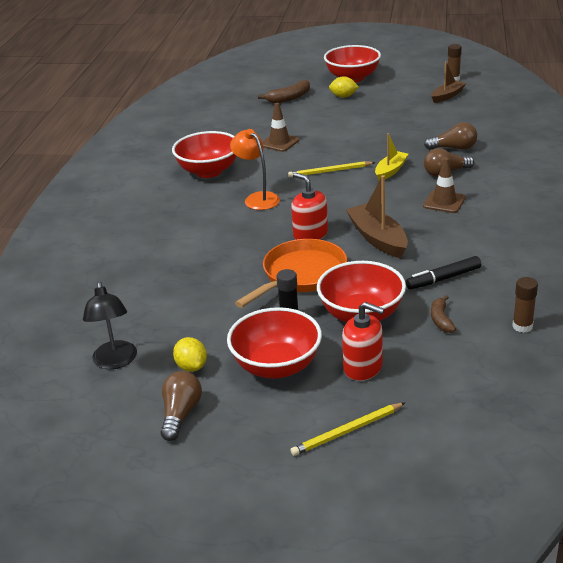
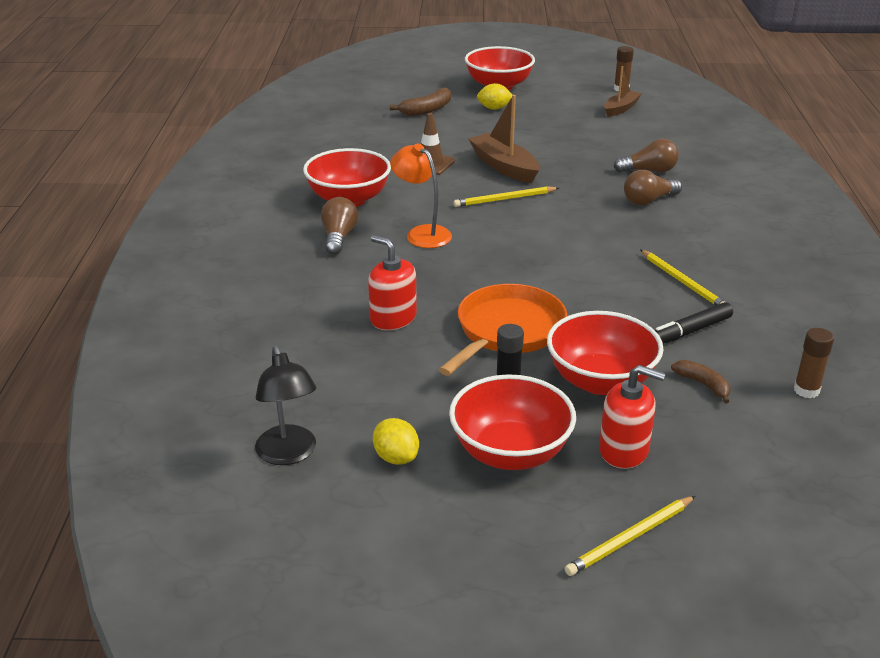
camera: 10 degrees left, 0 degrees up
(181, 414) = (399, 524): brown light bulb -> brown light bulb (339, 237)
(310, 234) = (503, 278): red soap dispenser -> red soap dispenser (393, 318)
(377, 238) = (590, 282): brown boat -> brown boat (504, 167)
(390, 171) = (580, 198): yellow boat -> none
(441, 320) = (703, 384): brown banana -> brown banana turned 150 degrees clockwise
(444, 202) = (658, 236): brown traffic cone -> none
(451, 239) = (683, 282): none -> yellow pencil

